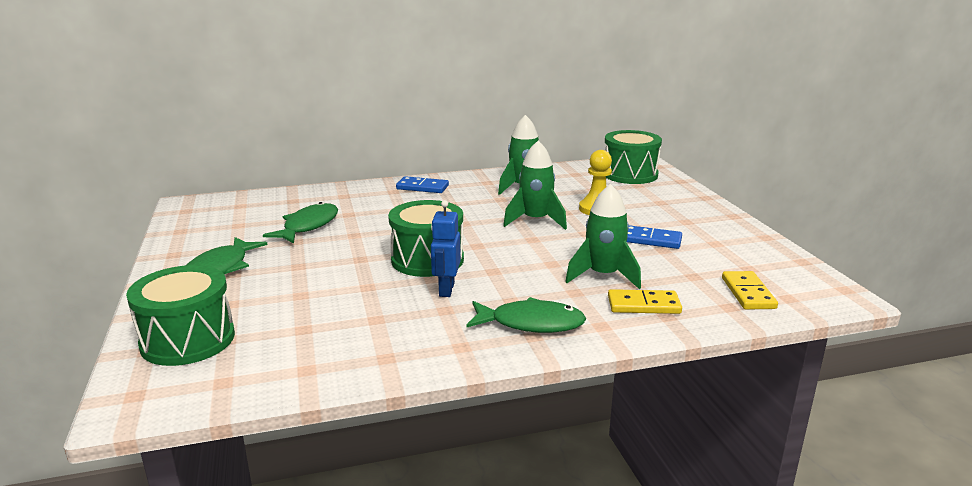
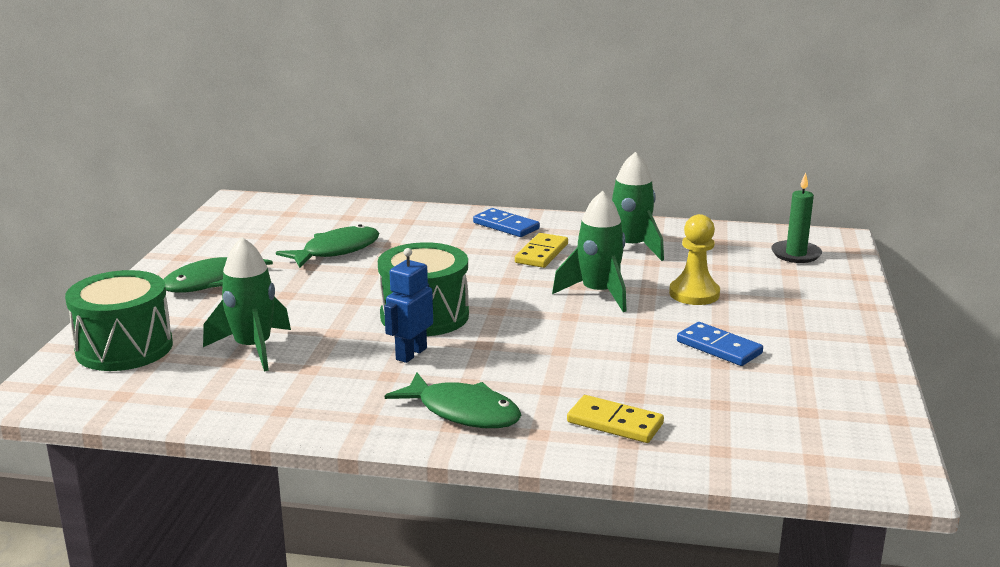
camera: 25 degrees right, 0 degrees up
(603, 276) = (606, 378): green rocket -> green rocket (253, 348)
(630, 174) = (796, 254): green drum -> green candle
(748, 293) = (766, 440): yellow domino -> yellow domino (541, 253)

